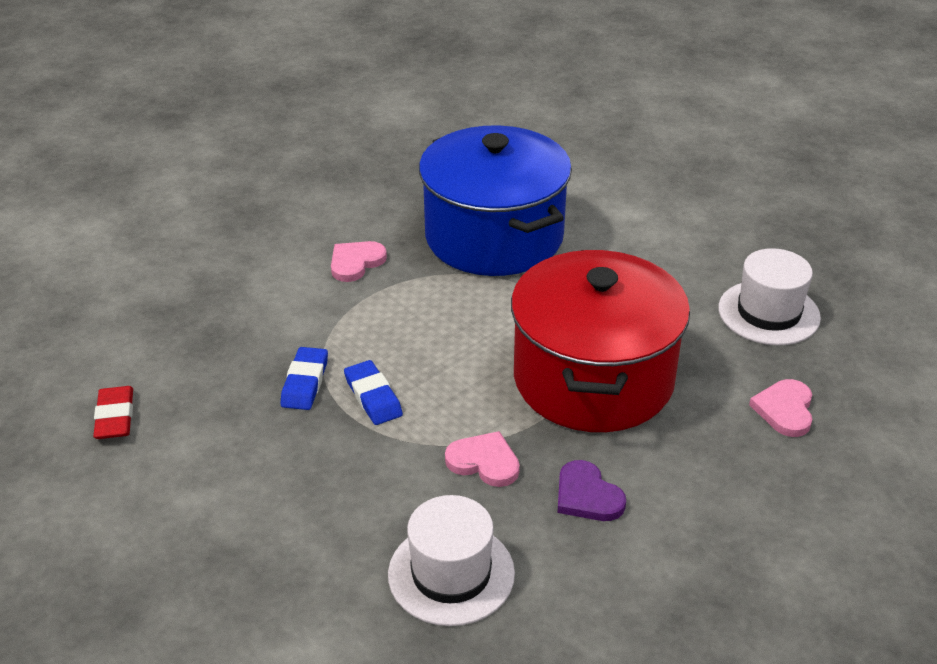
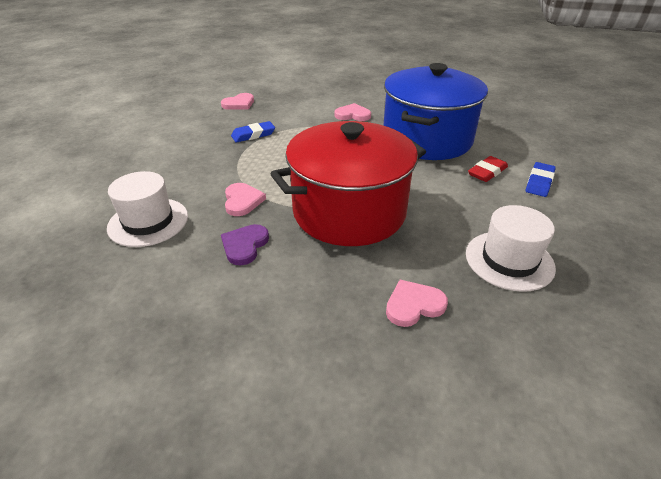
camera: 55 degrees right, 0 degrees up
(115, 417) = (191, 107): red eraser -> red eraser (487, 172)
(173, 357) = (239, 104): none -> pink heart
(373, 397) = (261, 153): blue eraser -> blue eraser (539, 182)

